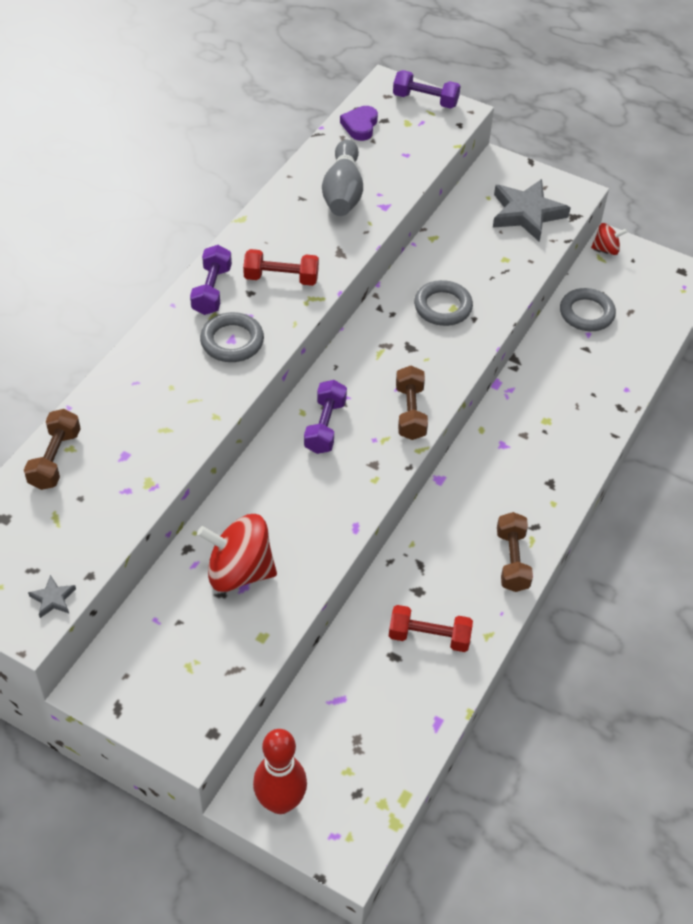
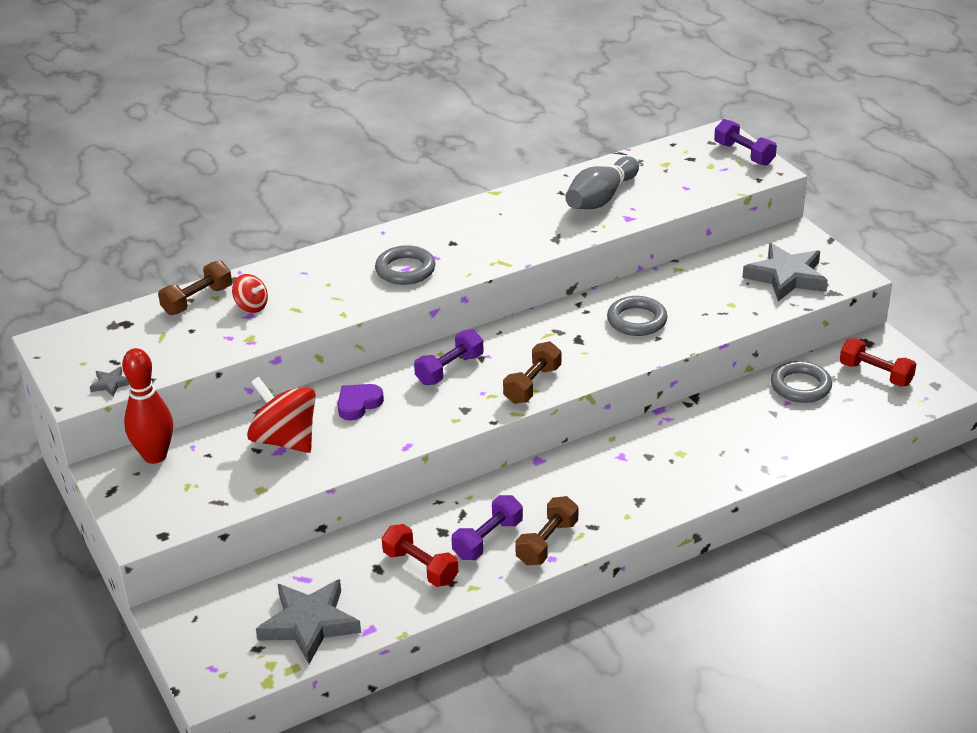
camera: 35 degrees right, 15 degrees down
(212, 290) = (423, 232): purple dumbbell -> purple dumbbell (488, 539)
(280, 802) = (193, 626): red bowling pin -> red bowling pin (155, 456)
(281, 278) = (488, 241): red dumbbell -> red dumbbell (875, 374)
(360, 126) = (664, 157): purple heart -> purple heart (358, 404)
(382, 744) = (309, 624): none -> grey star
(606, 249) = (870, 343): red spinning top -> red spinning top (251, 306)

